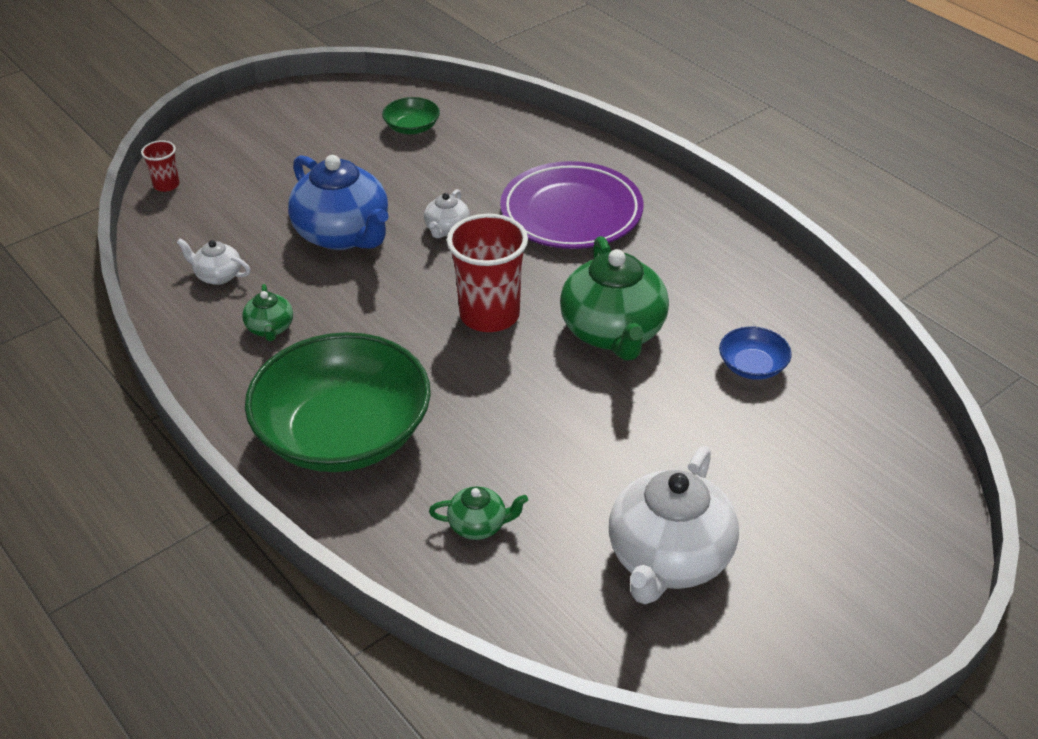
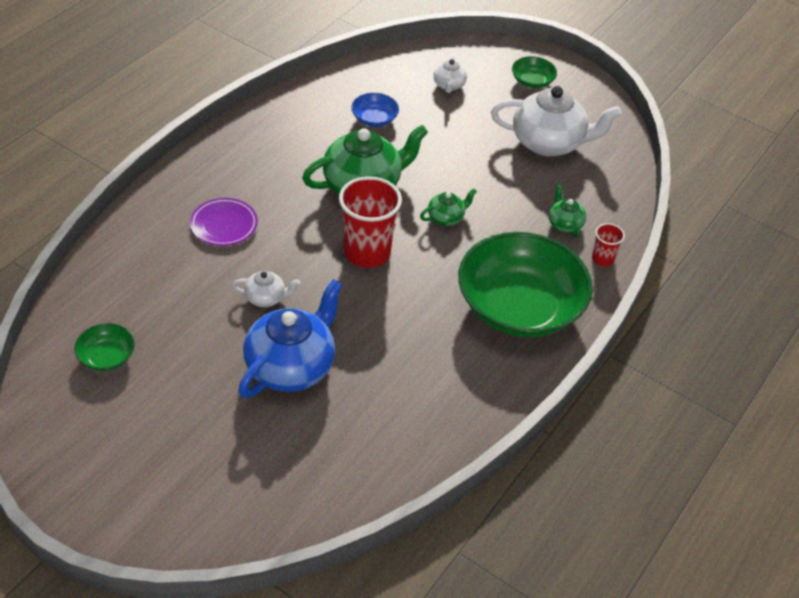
camera: 110 degrees left, 5 degrees up
(166, 185) = (246, 537): red cup -> red cup (602, 259)
(218, 276) = (374, 441): white teapot -> white teapot (449, 85)
(270, 328) = (428, 382): green teapot -> green teapot (446, 218)
(571, 212) = (224, 225): purple plate -> purple plate, size x0.56
(839, 581) = (532, 81): none -> green bowl

